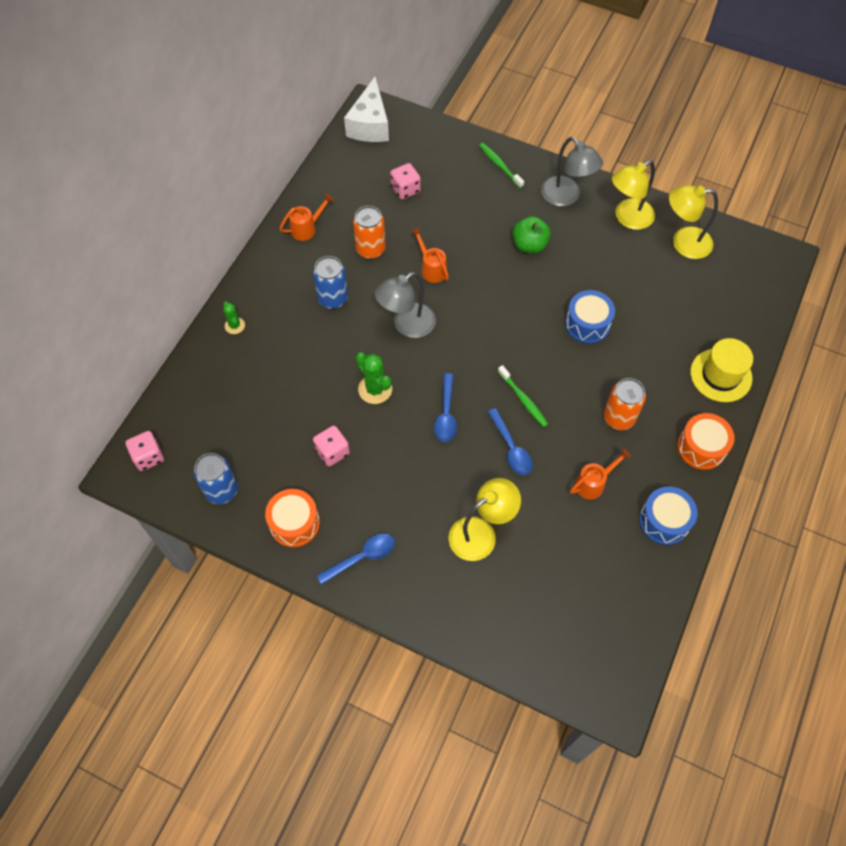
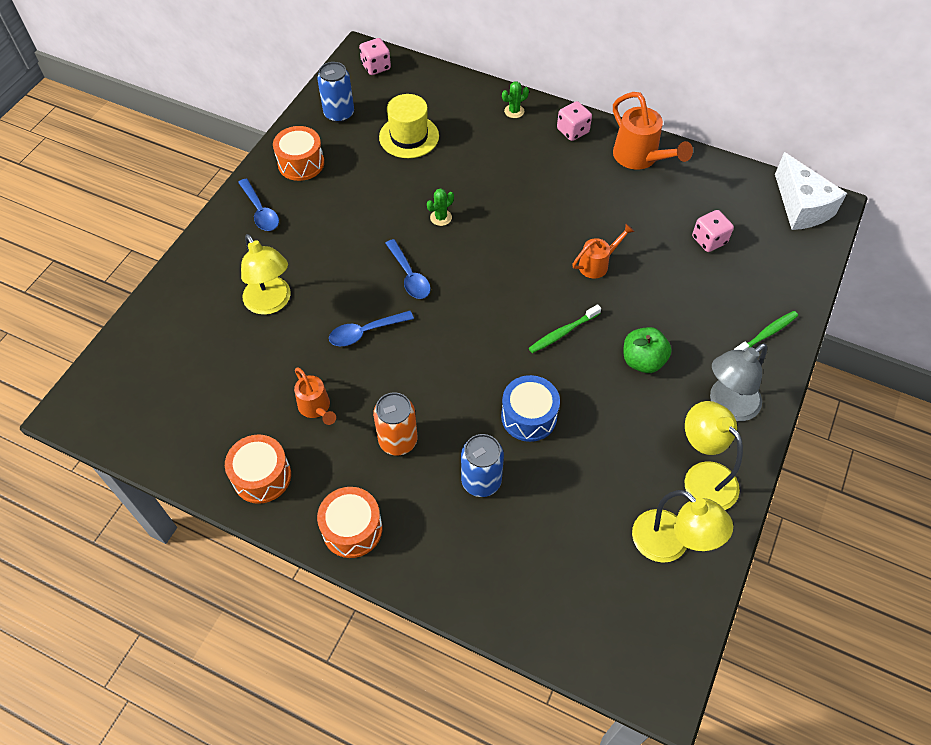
camera: 90 degrees right, 5 degrees down
(307, 228) = (640, 158): orange watering can -> orange watering can, size x1.64
(332, 452) = (372, 187): pink dice -> pink dice (572, 131)
(333, 298) = (551, 182): blue can -> blue can (481, 481)
(370, 125) = (801, 207): white cheese -> white cheese turned 120 degrees counterclockwise
(370, 249) = (618, 211): orange can -> none
(375, 389) = (441, 217): green cactus -> green cactus, size x0.62
(407, 325) = (519, 243): grey lamp -> none
(446, 414) = (409, 276): blue spoon -> blue spoon turned 120 degrees counterclockwise
(523, 399) = (425, 346): green toothbrush -> green toothbrush (563, 332)
(664, 521) = (262, 476): blue drum -> orange drum
(683, 243) = (670, 545): yellow lamp -> yellow lamp turned 135 degrees clockwise
(721, 375) = (455, 567): yellow hat -> yellow hat (409, 137)

